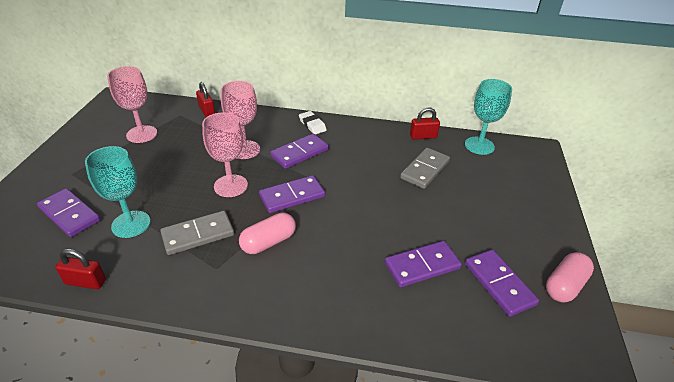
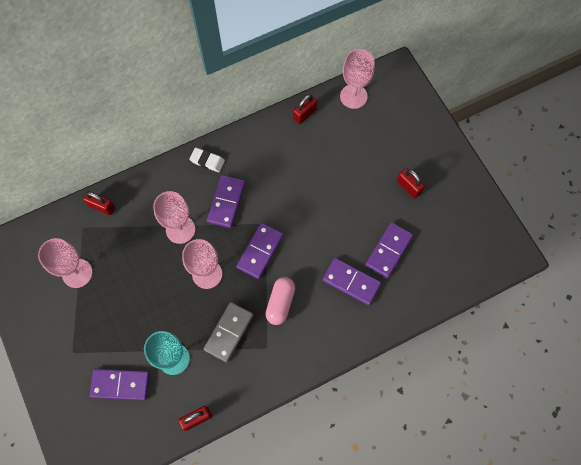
camera: 35 degrees left, 30 degrees up
(425, 170) = (332, 155): grey domino -> none
(479, 146) = (353, 96): turquoise goblet -> pink goblet
(488, 228) = (408, 187): none -> red padlock
(499, 284) = (440, 232): purple domino -> purple domino (351, 282)
(565, 285) = (477, 205): pink capsule -> none

